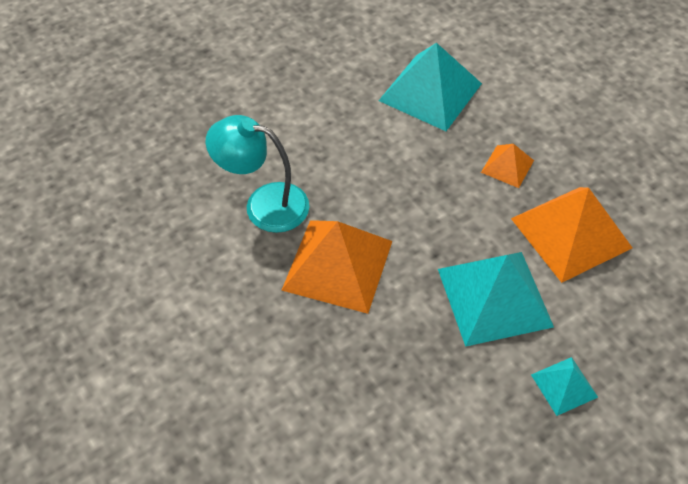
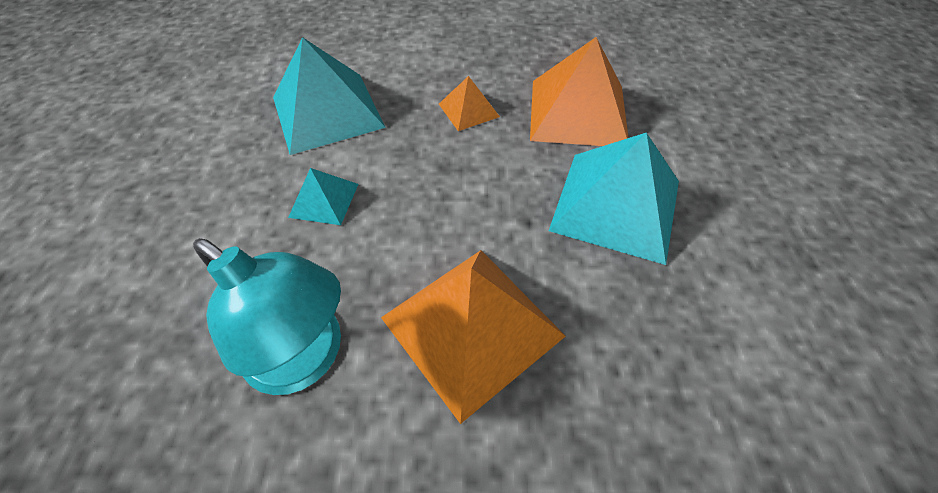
camera: 55 degrees left, 0 degrees up
(264, 204) = (307, 358): turquoise lamp -> turquoise lamp turned 105 degrees counterclockwise
(564, 385) = (753, 211): turquoise pyramid -> turquoise pyramid (324, 200)

